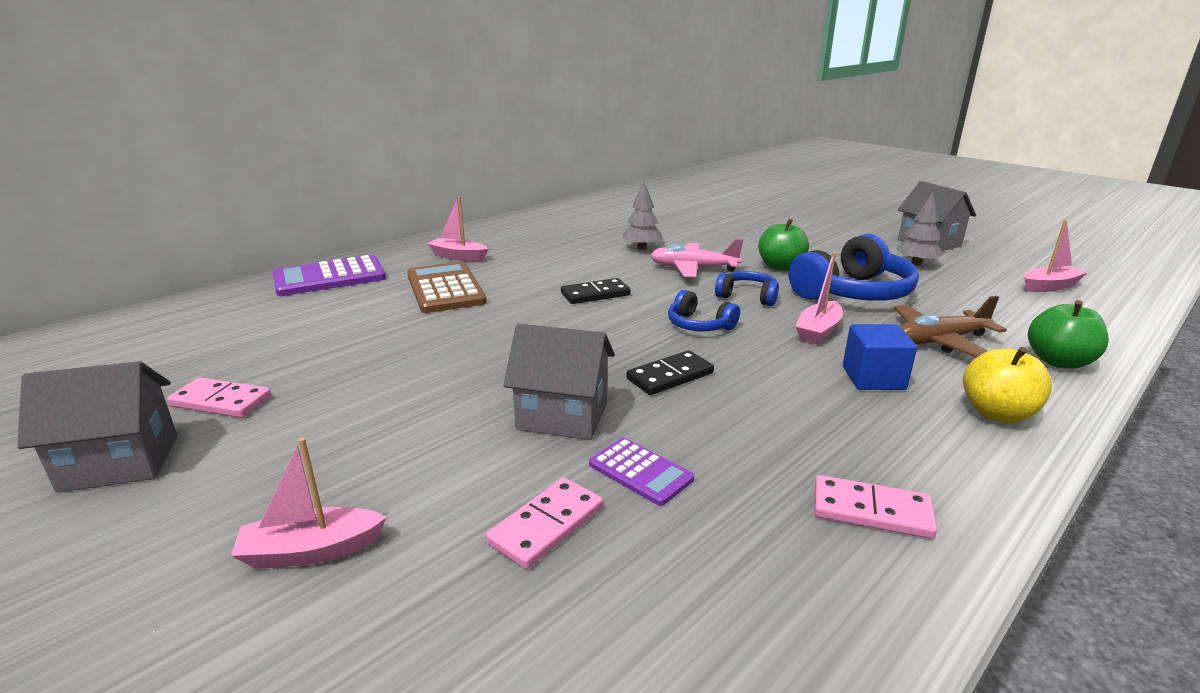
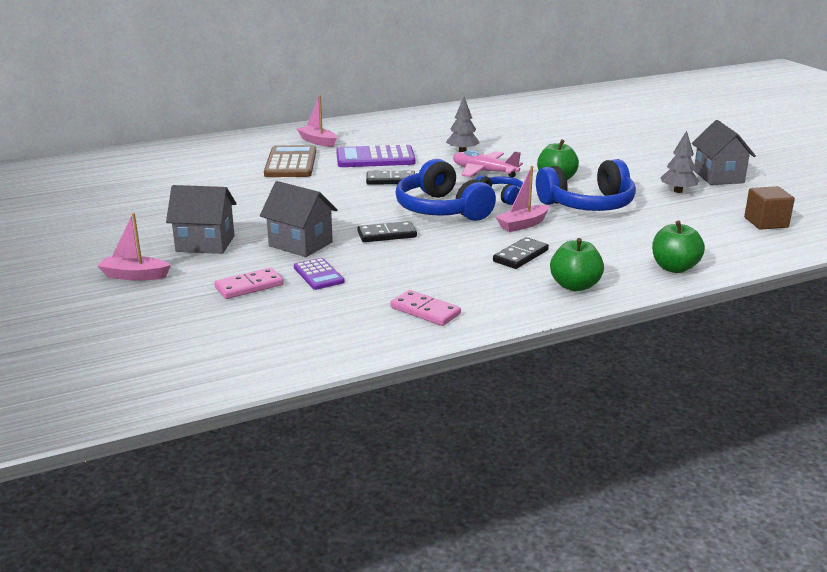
camera: 20 degrees right, 0 degrees up
(120, 463) = (64, 228): grey house -> grey house (205, 244)
(221, 401) = (122, 208): pink domino -> none
(329, 277) = (220, 146): purple calculator -> purple calculator (375, 158)
(699, 325) = (441, 209): blue headphones -> blue headphones, size x1.90
(873, 378) = (520, 256): blue cube -> black domino
(939, 341) = (604, 243): brown plane -> none
(997, 414) = (575, 286): yellow apple -> green apple
(1049, 286) = (766, 222): pink boat -> brown cube

